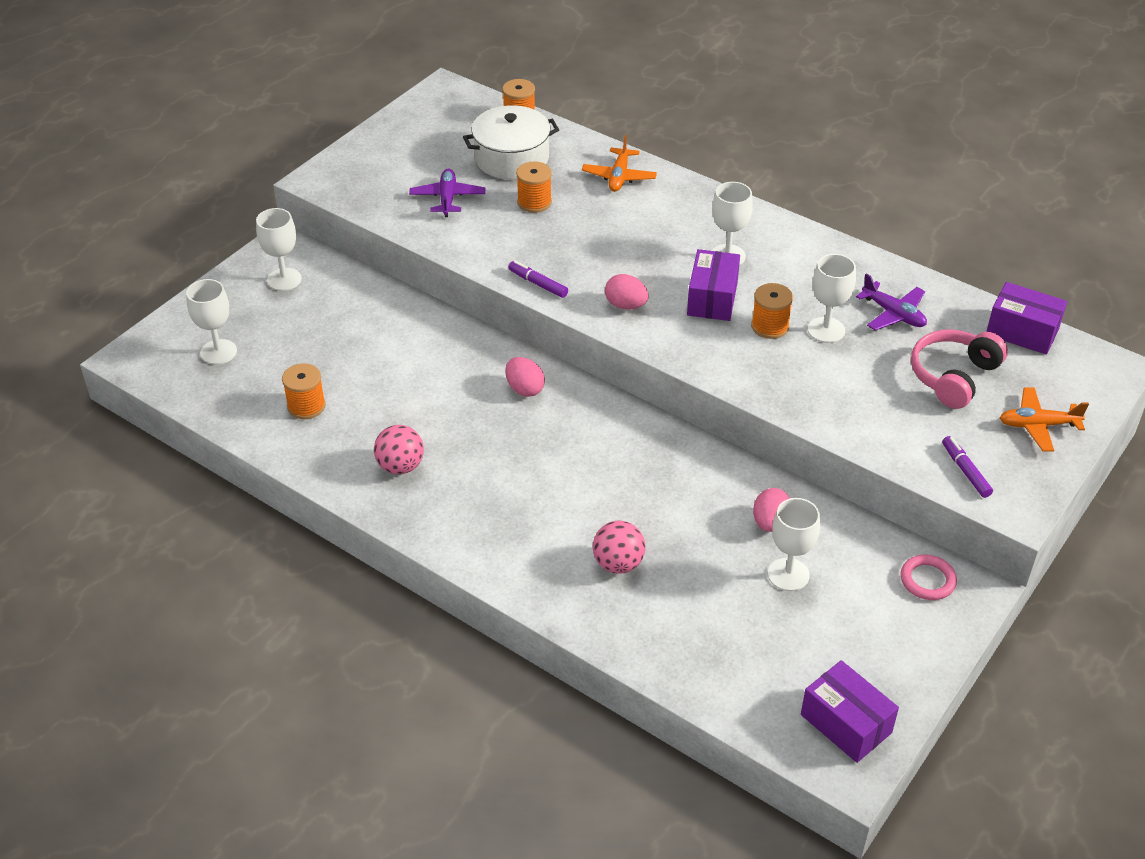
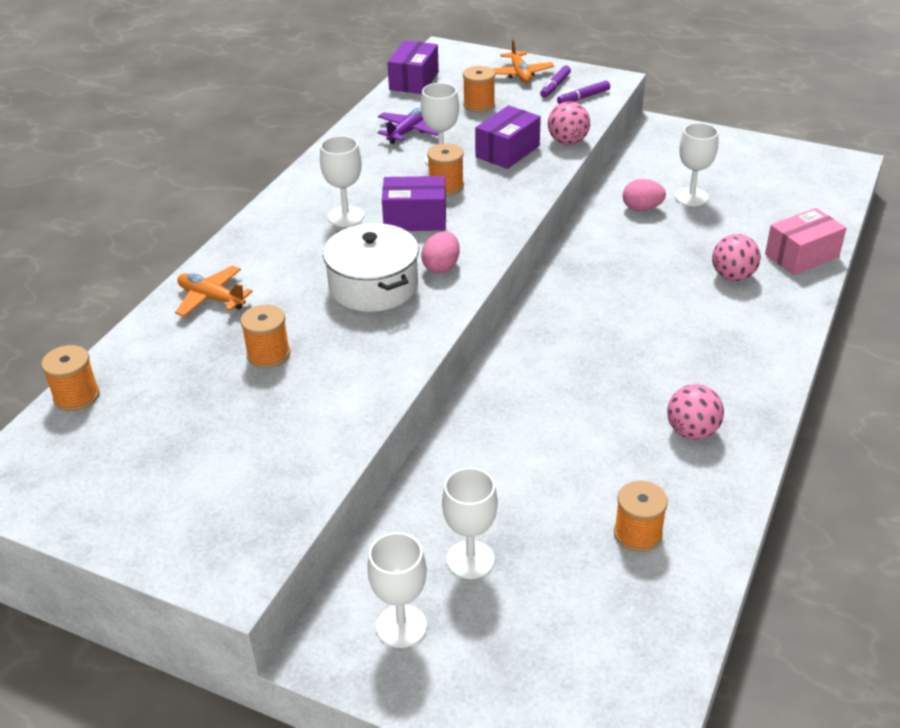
camera: 100 degrees left, 5 degrees down
(218, 352) = (575, 658): white goblet -> white goblet (470, 559)
(447, 198) = (268, 429): purple plane -> none
(512, 158) = (174, 388): white pot -> white pot (373, 286)
(524, 389) = (538, 363): pink egg -> none
(538, 284) = (423, 329): purple marker -> purple marker (555, 86)
(619, 177) = (211, 298): orange plane -> orange plane turned 150 degrees counterclockwise
(642, 638) = (801, 256): none -> pink box
(846, 723) = (811, 166): purple box -> purple box (507, 151)
(851, 434) = (567, 142): none -> pink ball
(927, 580) = (660, 143): pink ring -> none
(953, 376) = (479, 105): pink headphones -> orange spool

